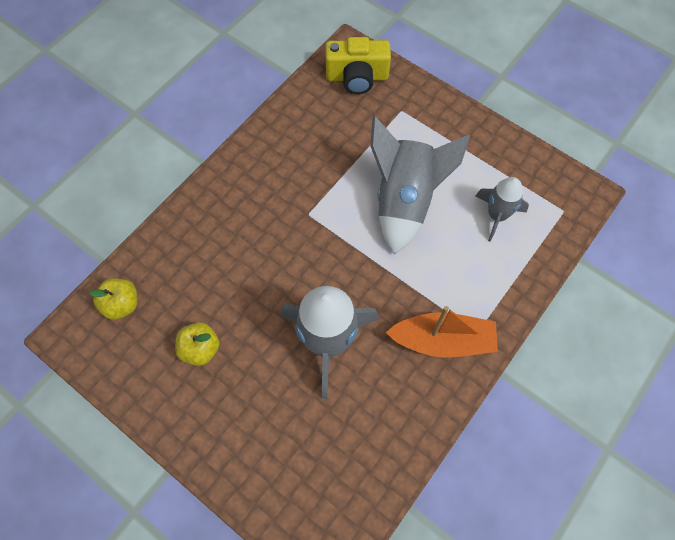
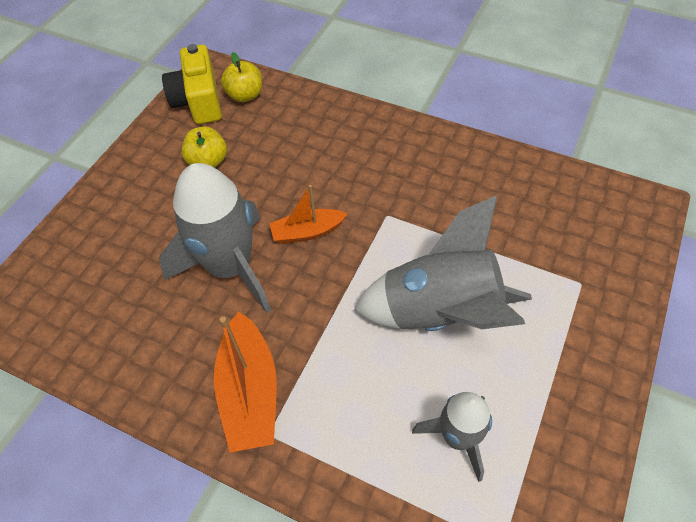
camera: 80 degrees right, 10 degrees down
(308, 276) = (307, 232): none -> orange boat
(357, 77) = (608, 223): yellow camera -> yellow camera (199, 101)

